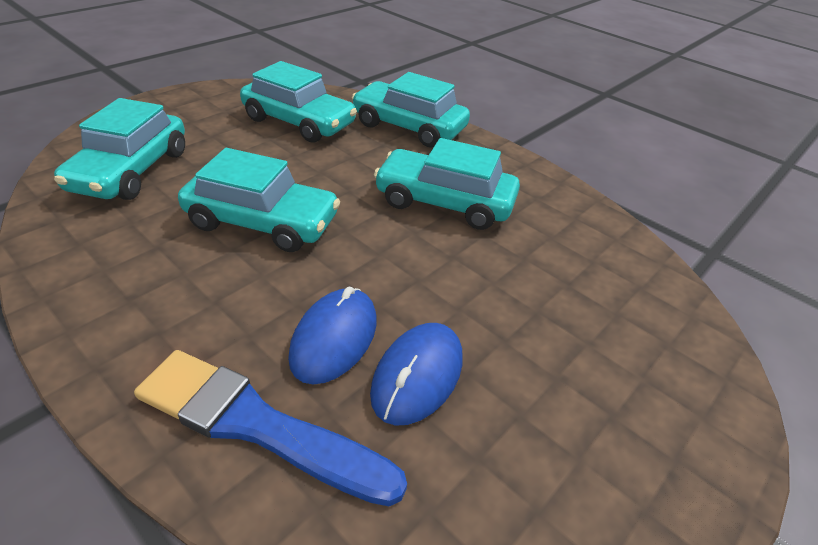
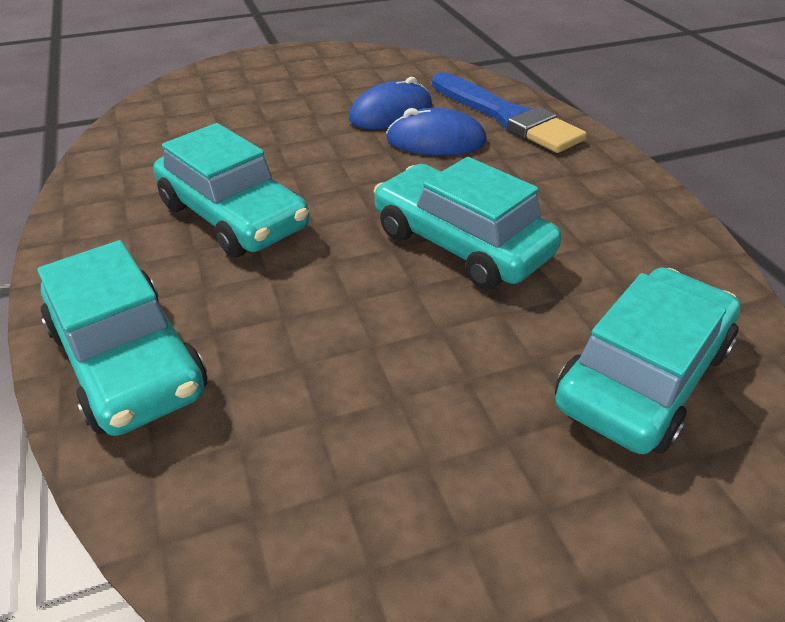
camera: 150 degrees left, 0 degrees up
(299, 122) = (317, 435): turquoise car -> none
(334, 338) = (436, 140): blue mouse -> blue mouse turned 45 degrees clockwise

